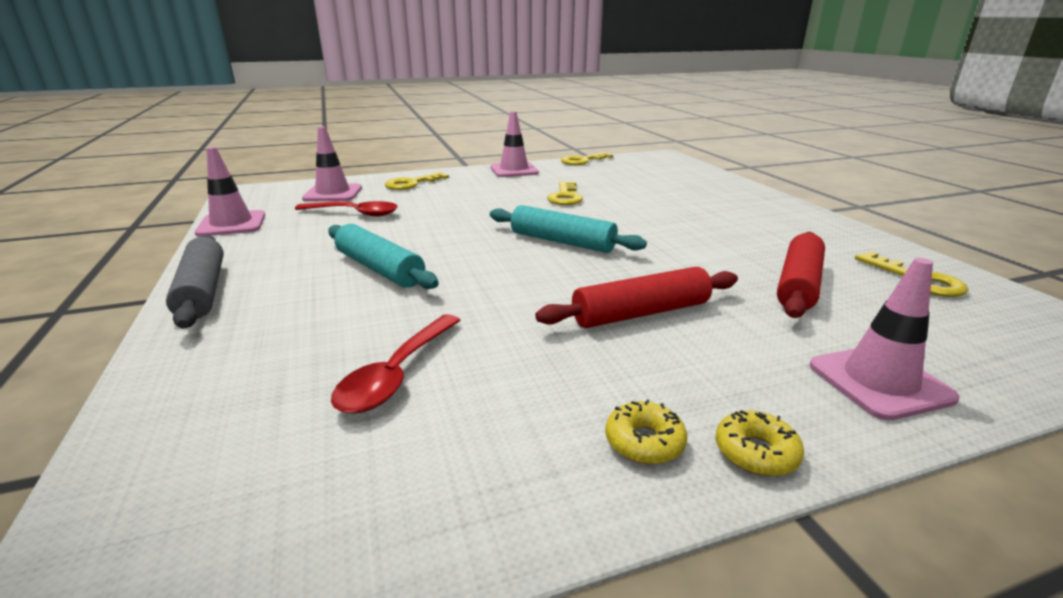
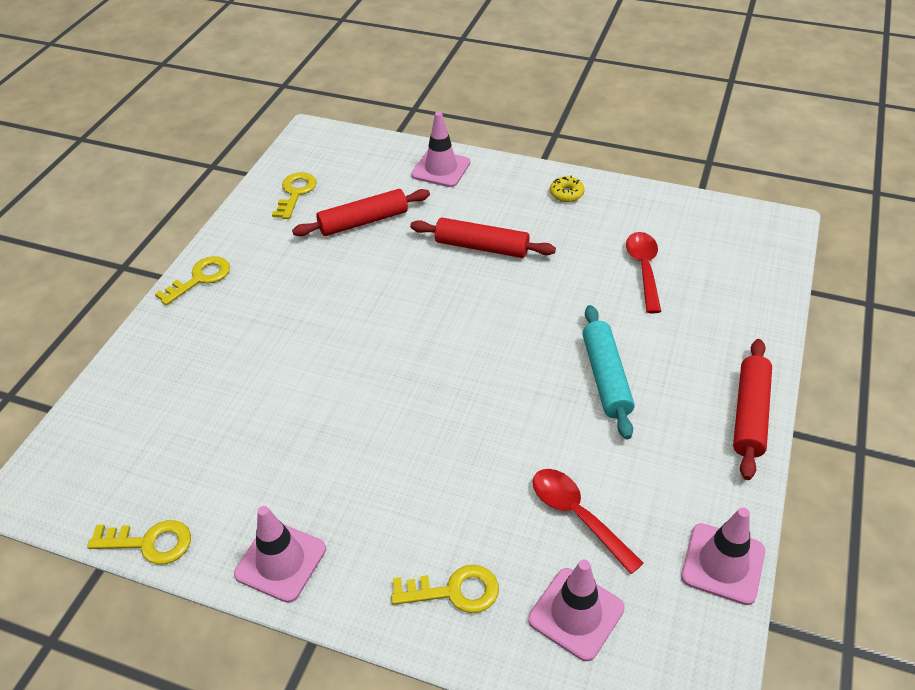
camera: 140 degrees left, 20 degrees up
(202, 291) = (750, 414): grey rolling pin -> red rolling pin
(397, 374) = (644, 269): red spoon -> red spoon turned 60 degrees counterclockwise
(562, 242) = (437, 341): turquoise rolling pin -> none
(565, 196) = (328, 428): yellow key -> yellow key (200, 278)
(756, 452) = (532, 173): yellow donut -> none

